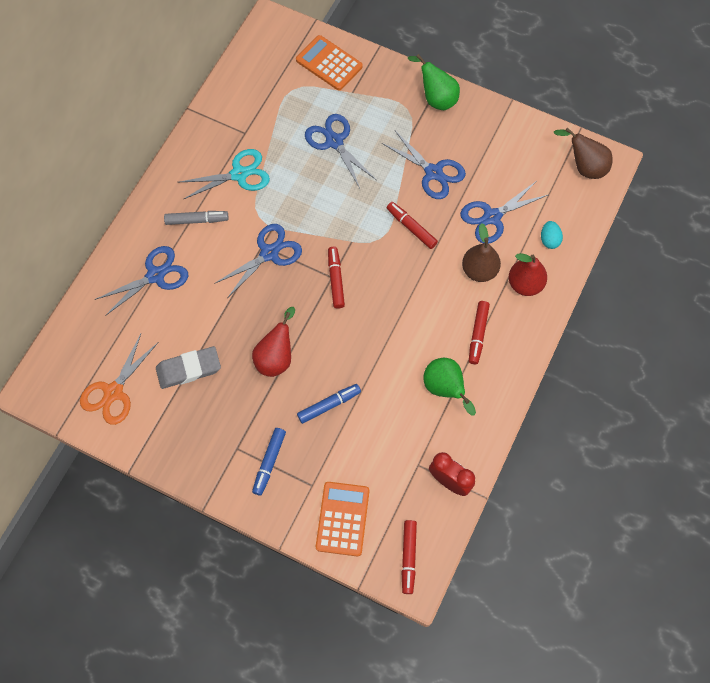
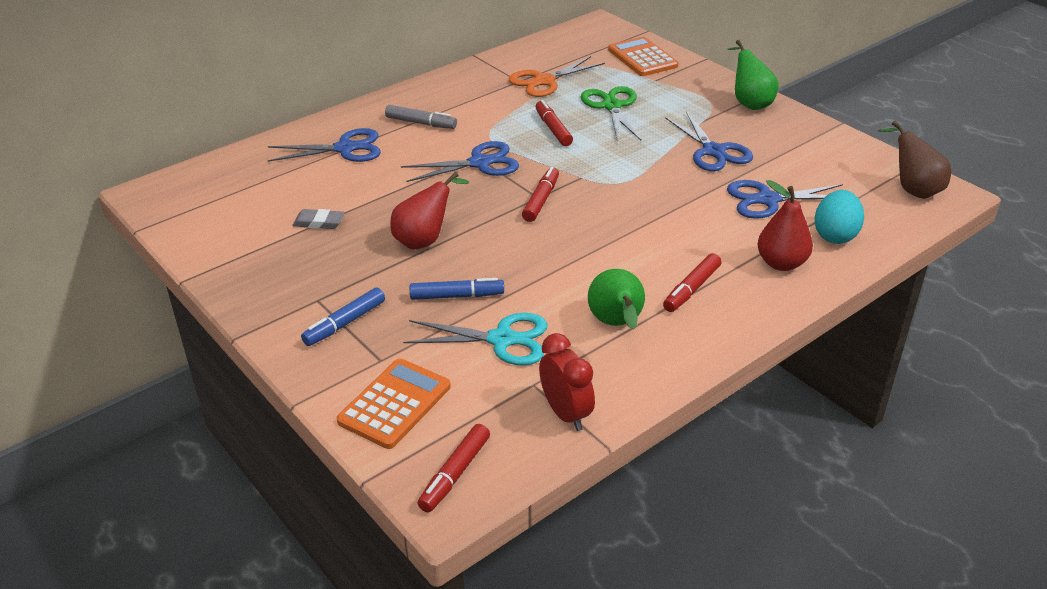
camera: 25 degrees right, 30 degrees down
(114, 392) = (224, 217): orange scissors -> orange scissors (544, 81)
(189, 369) = (319, 222): grey eraser -> grey eraser, size x0.62
(239, 174) = (491, 104): turquoise scissors -> turquoise scissors (502, 339)
(334, 141) = (611, 106): blue scissors -> green scissors
(411, 228) = (660, 184): red marker -> red marker (553, 129)
(479, 270) = (725, 237): brown pear -> none
(549, 240) = (835, 235): turquoise egg -> turquoise egg, size x1.60

